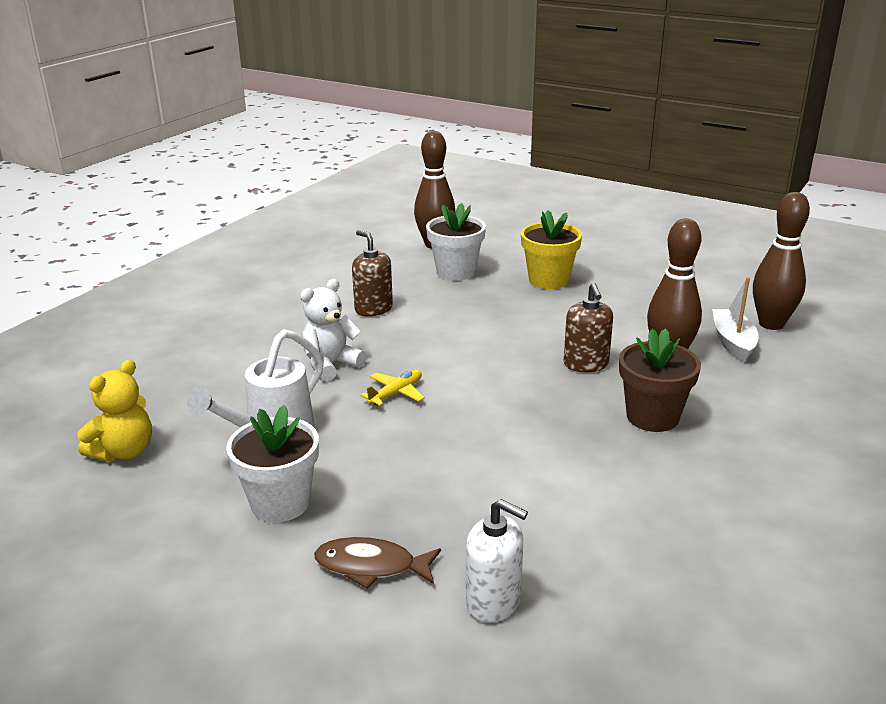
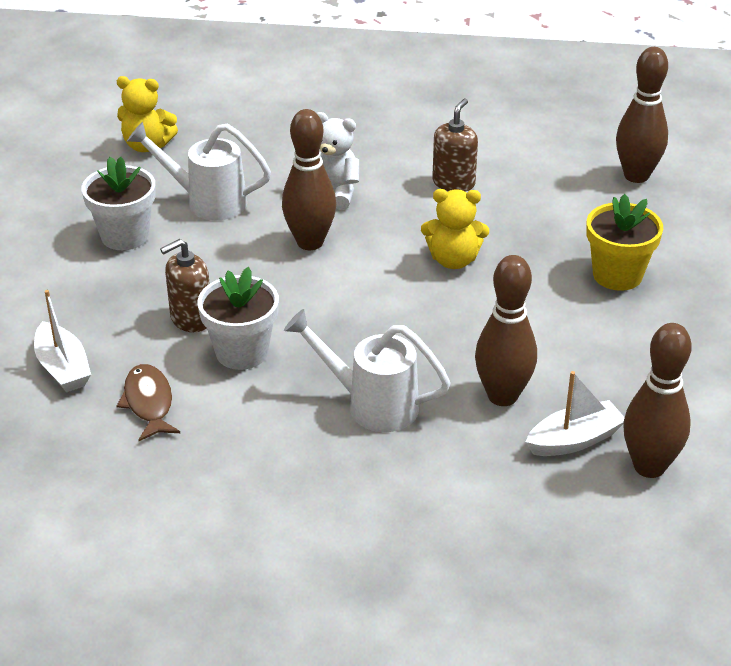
camera: 65 degrees right, 10 degrees up
(371, 566) = (74, 300): brown fish -> brown fish (149, 403)
(396, 393) = (310, 242): yellow plane -> brown bowling pin
(456, 272) = (580, 208): white flower pot -> white flower pot (242, 352)
(480, 334) = (453, 260): none -> yellow teddy bear
(493, 601) = (63, 368): white soap dispenser -> white boat
(586, 364) = (443, 341): brown soap dispenser -> brown soap dispenser (191, 319)
(652, 417) = (370, 404): brown flower pot -> white watering can

